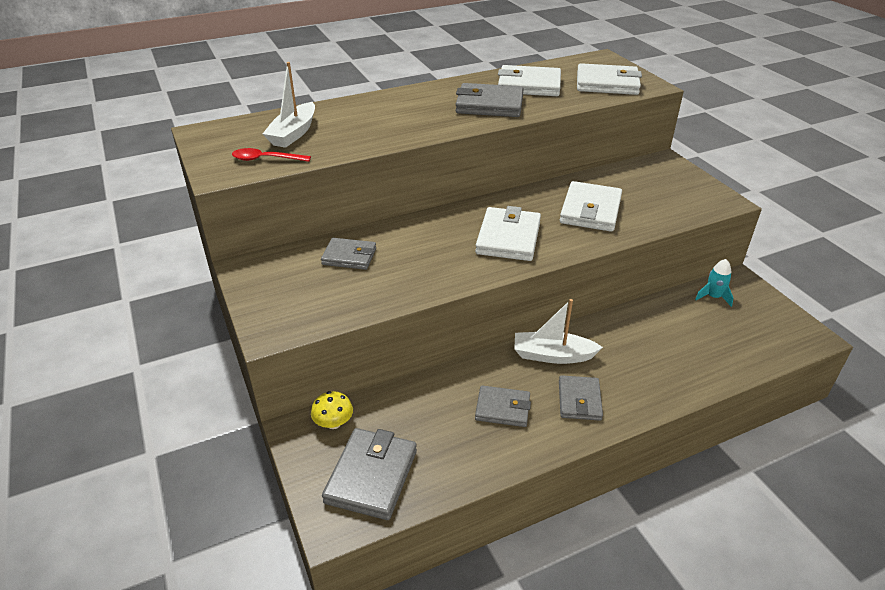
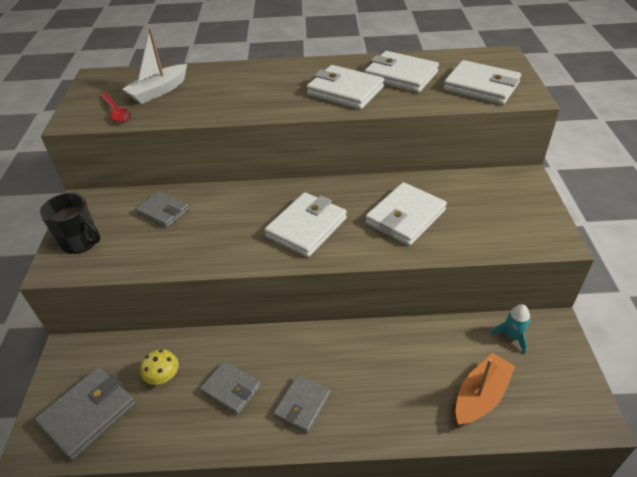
camera: 25 degrees right, 5 degrees up
(266, 159) = (117, 112): red spoon -> red spoon turned 150 degrees counterclockwise
(279, 303) = (80, 241): none -> black mug
(333, 423) = (95, 354): yellow mushroom -> yellow mushroom (163, 376)
(489, 105) = (345, 91): grey wallet -> white wallet
(553, 355) = (310, 350): white boat -> none
(721, 347) = (481, 396): none -> orange boat

